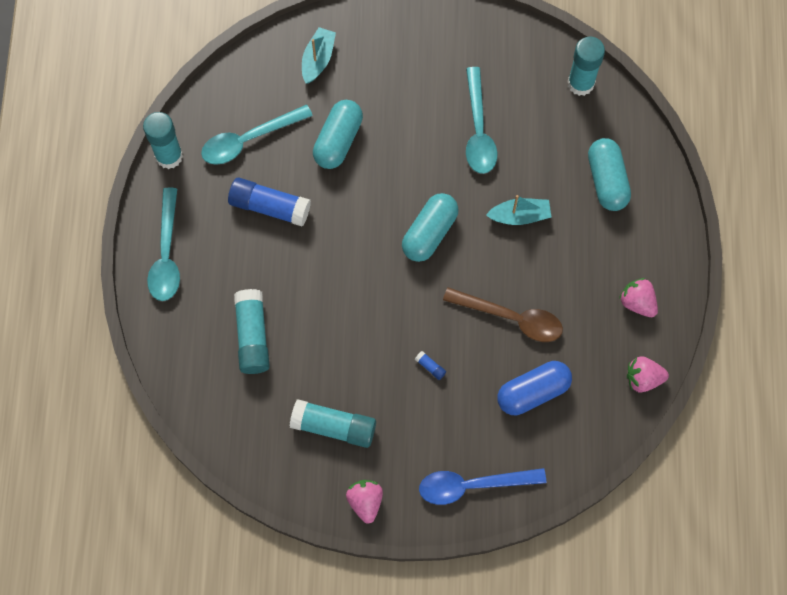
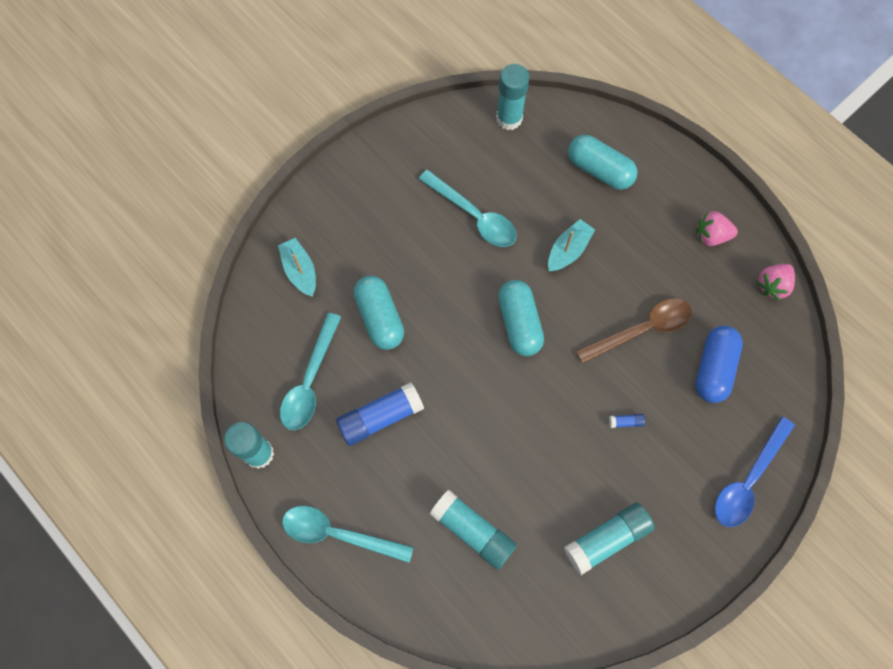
camera: 45 degrees left, 0 degrees up
(166, 254) = (338, 534): turquoise spoon -> turquoise spoon turned 150 degrees clockwise
(365, 501) = (690, 572): pink strawberry -> none

